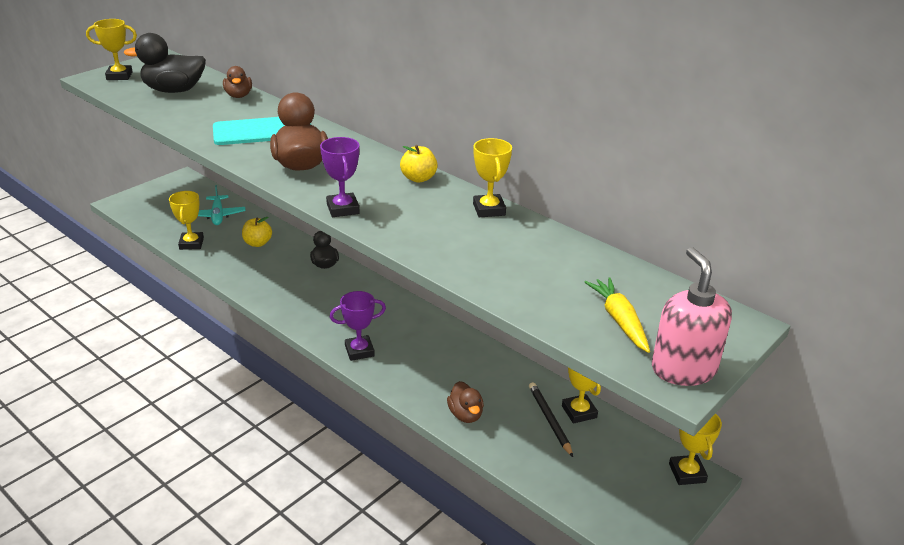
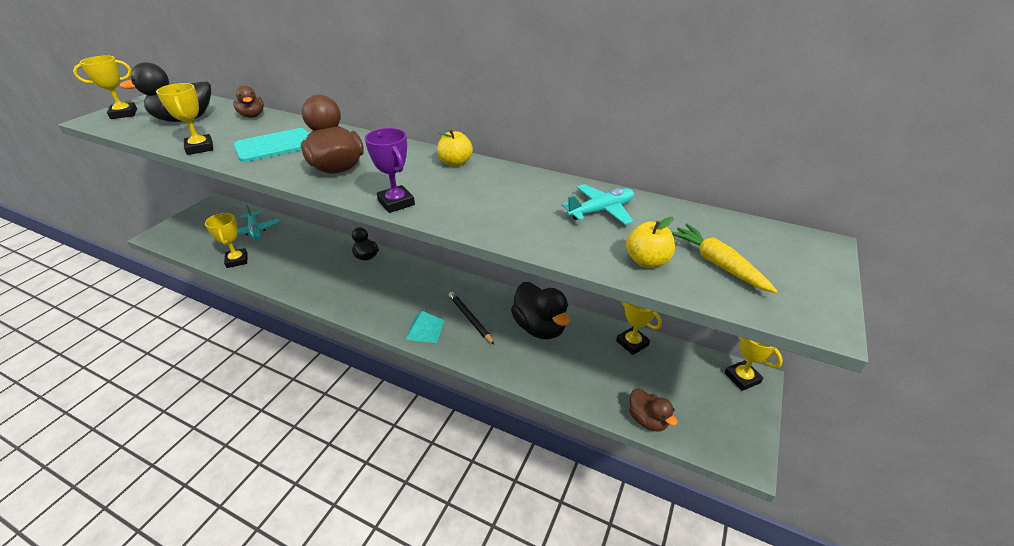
camera: 15 degrees left, 5 degrees up
(257, 243) = (299, 249): yellow apple -> yellow apple (647, 261)
(359, 351) = (425, 329): purple trophy -> turquoise pyramid
(465, 415) = (541, 369): brown duck -> brown duck (647, 420)
(482, 374) = (539, 327): none -> black duck
(489, 209) = (534, 180): yellow trophy -> yellow trophy (200, 148)
(538, 251) = (601, 211): none -> turquoise plane
(549, 420) = (612, 356): black pencil -> black pencil (470, 318)
(683, 369) = (809, 302): pink soap dispenser -> none

